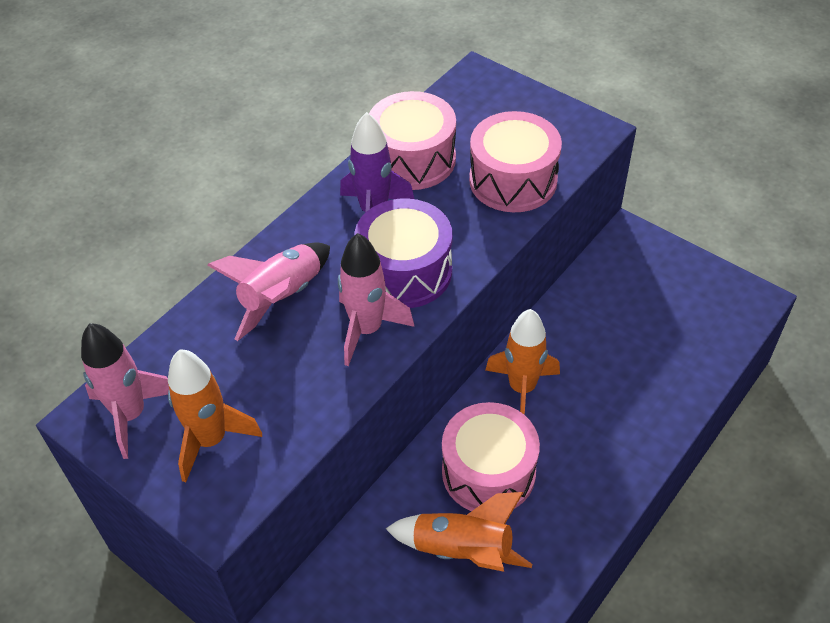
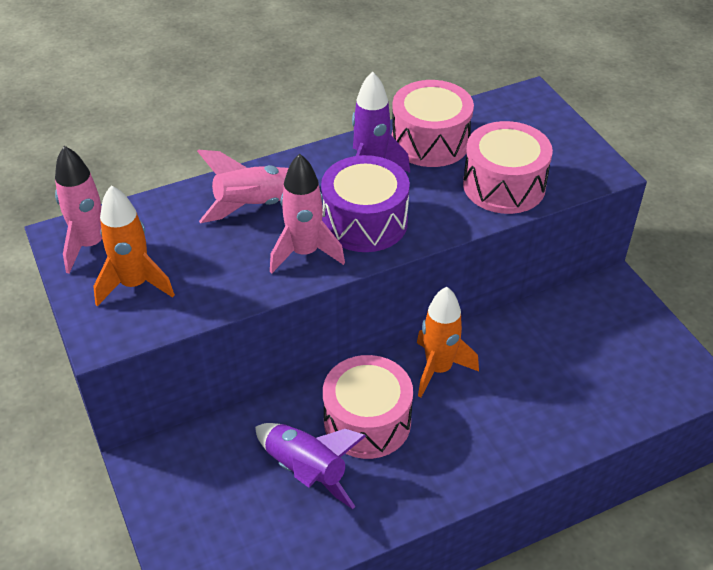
camera: 25 degrees right, 5 degrees down
(462, 550) = (306, 471): orange rocket -> purple rocket

